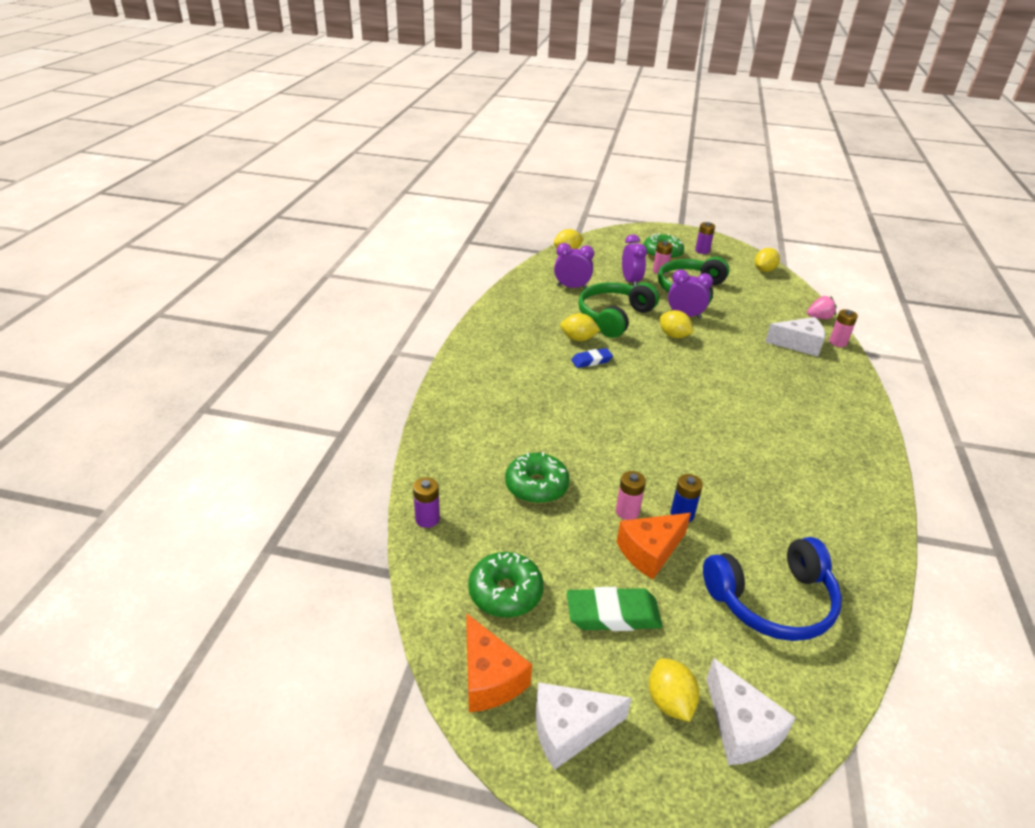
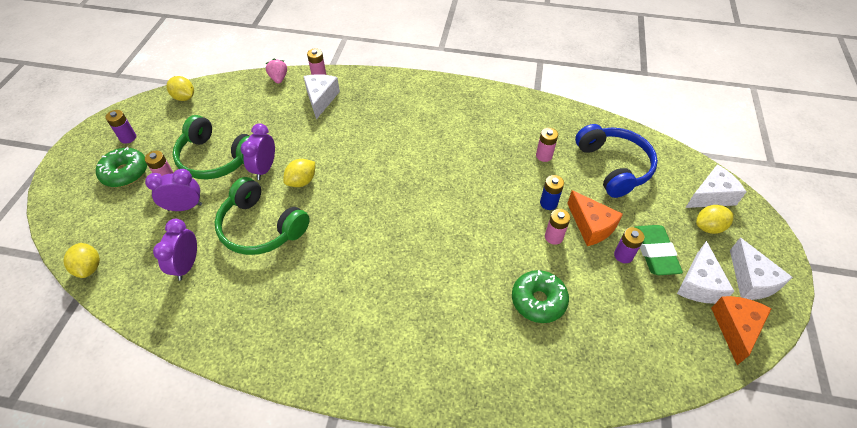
camera: 90 degrees left, 15 degrees up
(427, 519) = (600, 389): purple battery -> purple battery (623, 255)
(489, 678) = (735, 328): orange cheese -> orange cheese turned 45 degrees counterclockwise
(505, 592) = (659, 321): green donut -> none
(561, 654) = (699, 284): none -> white cheese
(578, 339) = (303, 262): yellow lemon -> none
(591, 361) = (345, 252): blue eraser -> none
(769, 522) = (544, 156): none -> pink battery

